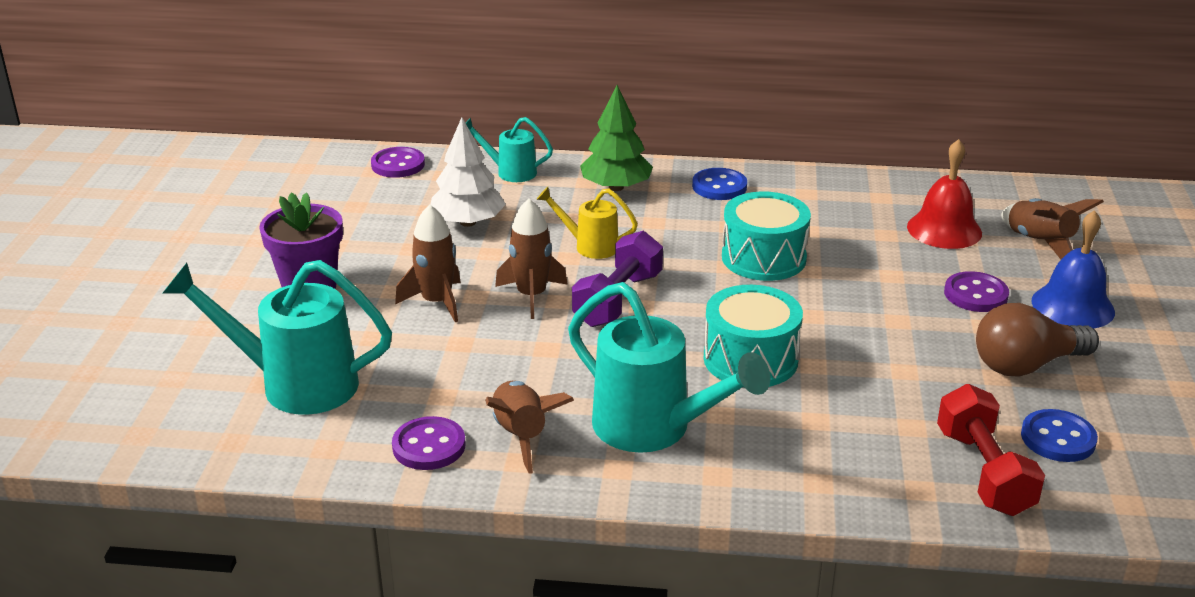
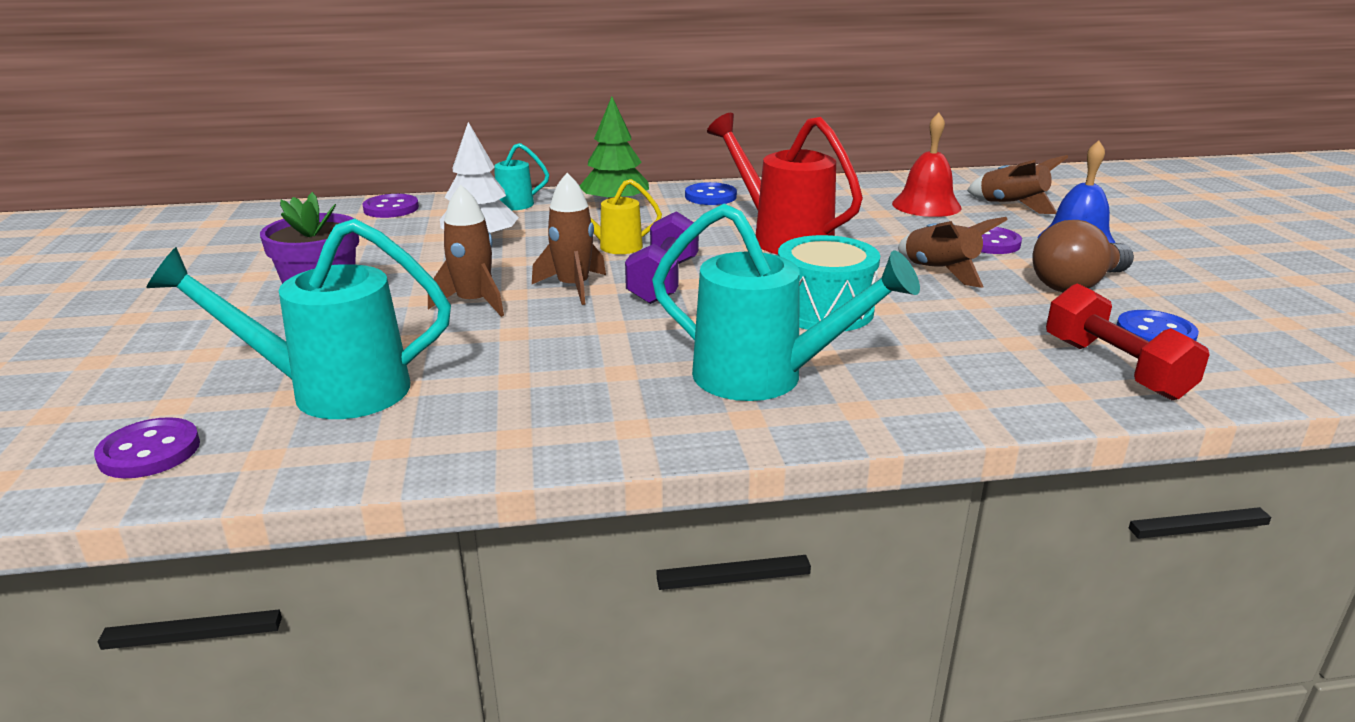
camera: 15 degrees left, 5 degrees down
(429, 446) = (518, 428): purple button -> purple button (149, 451)
(521, 436) = (622, 403): brown rocket -> brown rocket (940, 272)
(763, 258) = (783, 238): turquoise drum -> red watering can

